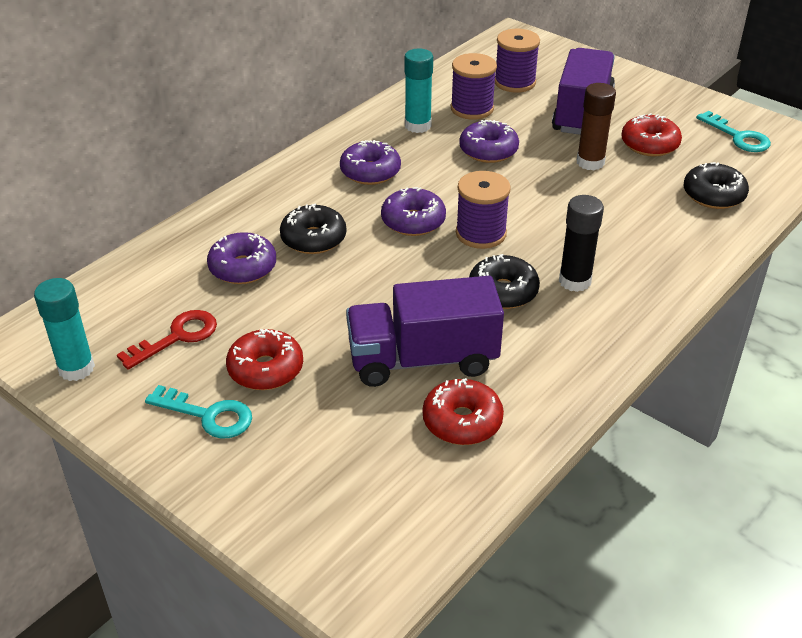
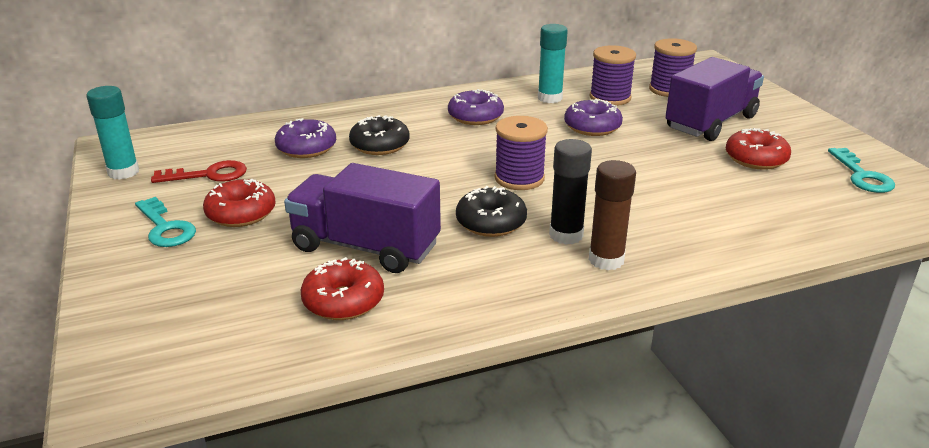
camera: 30 degrees right, 10 degrees down
(413, 221) = (471, 155): purple donut -> none
(590, 162) = (680, 157): brown glue stick -> brown glue stick (606, 260)
(713, 195) = (784, 212): black donut -> none

